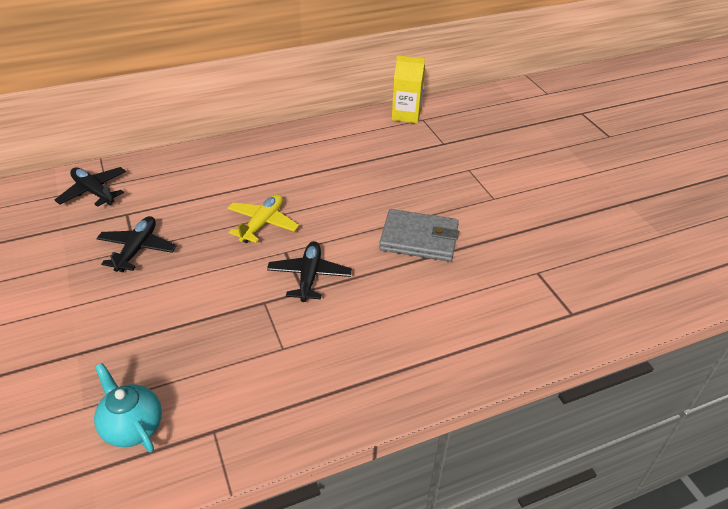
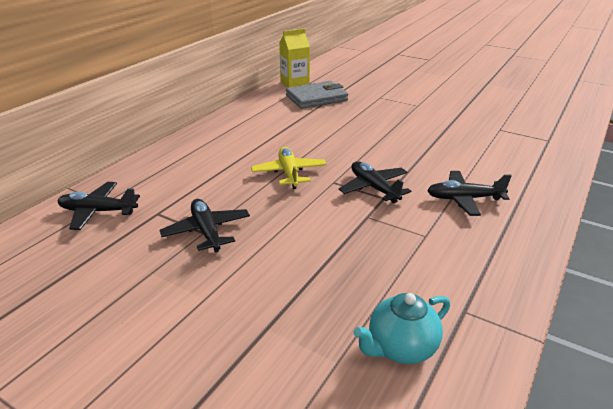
camera: 35 degrees left, 10 degrees down
(132, 427) = (401, 348): turquoise teapot -> turquoise teapot turned 45 degrees counterclockwise
(370, 332) = (464, 199): none -> black plane
(419, 239) = (409, 140): grey wallet -> grey wallet (316, 98)

